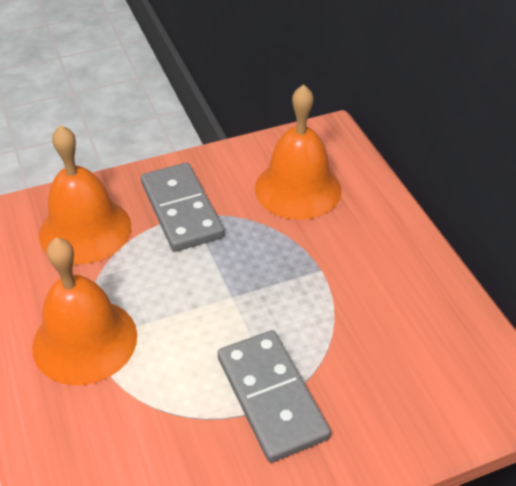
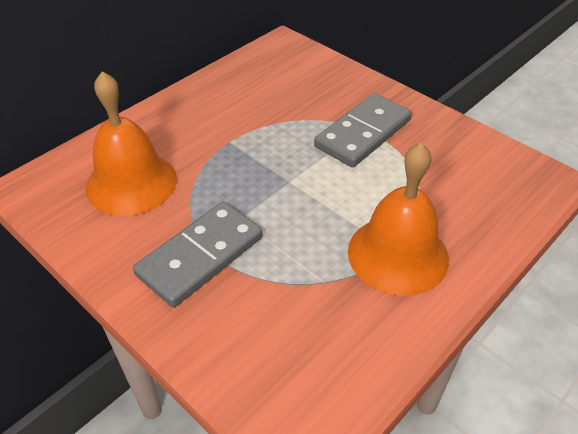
camera: 115 degrees left, 0 degrees up
(85, 230) = (271, 325): orange bell -> none

